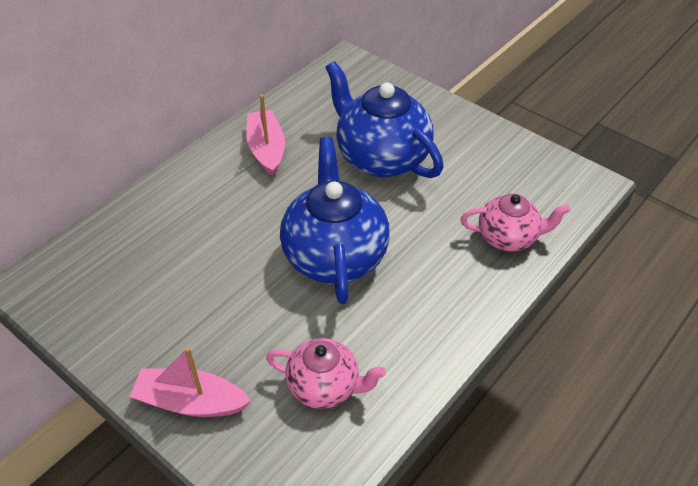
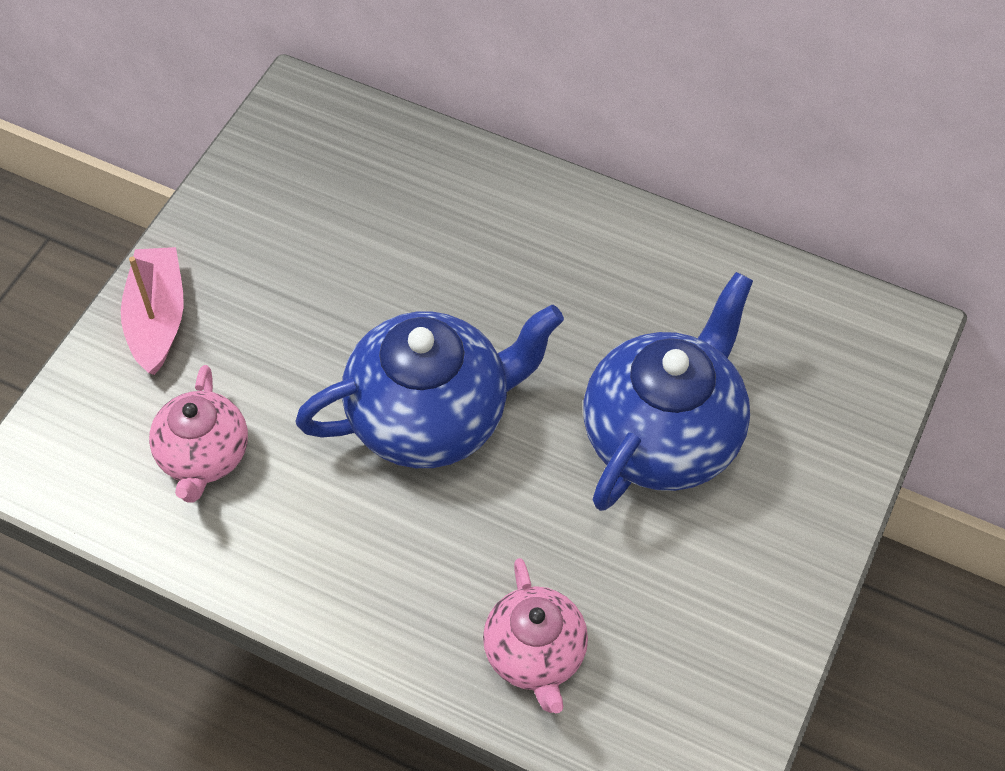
camera: 75 degrees right, 10 degrees up
(266, 149) = (625, 274): pink boat -> none

